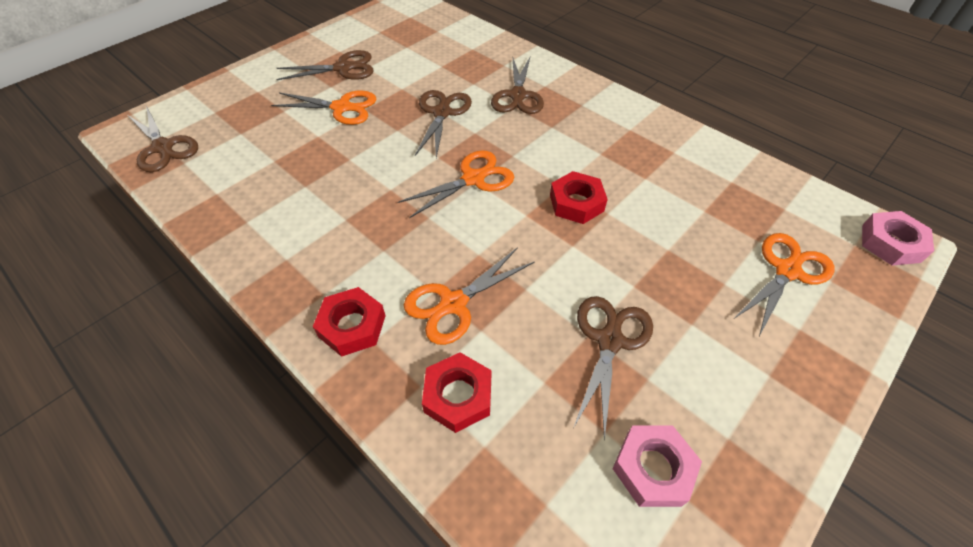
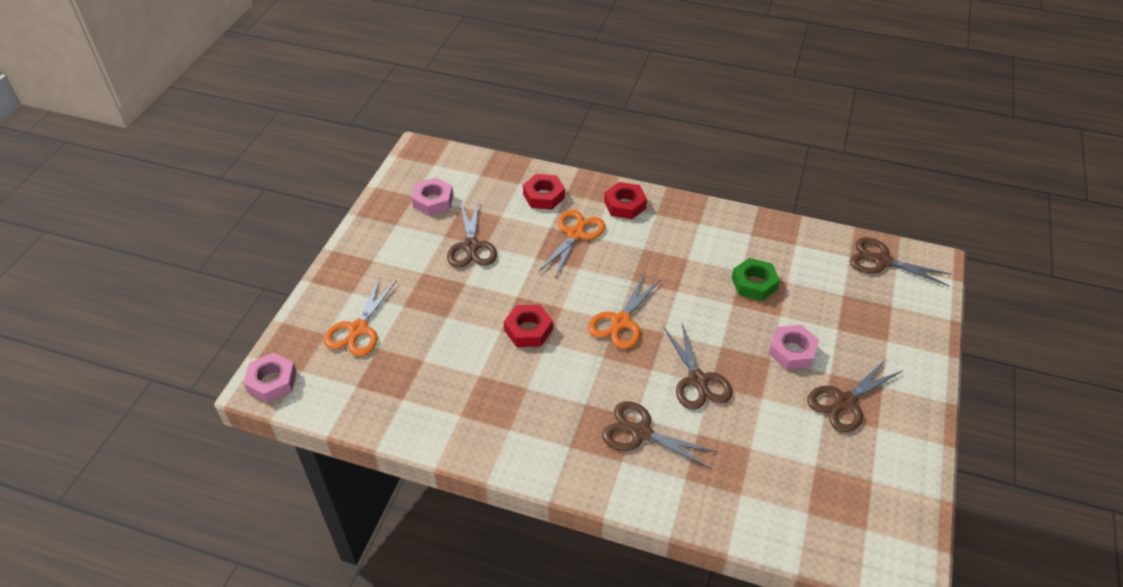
camera: 155 degrees right, 5 degrees down
(307, 169) = (754, 283): none -> green nut
(341, 107) = (792, 351): orange scissors -> pink nut
(518, 95) = (641, 433): brown scissors -> brown scissors turned 45 degrees counterclockwise

